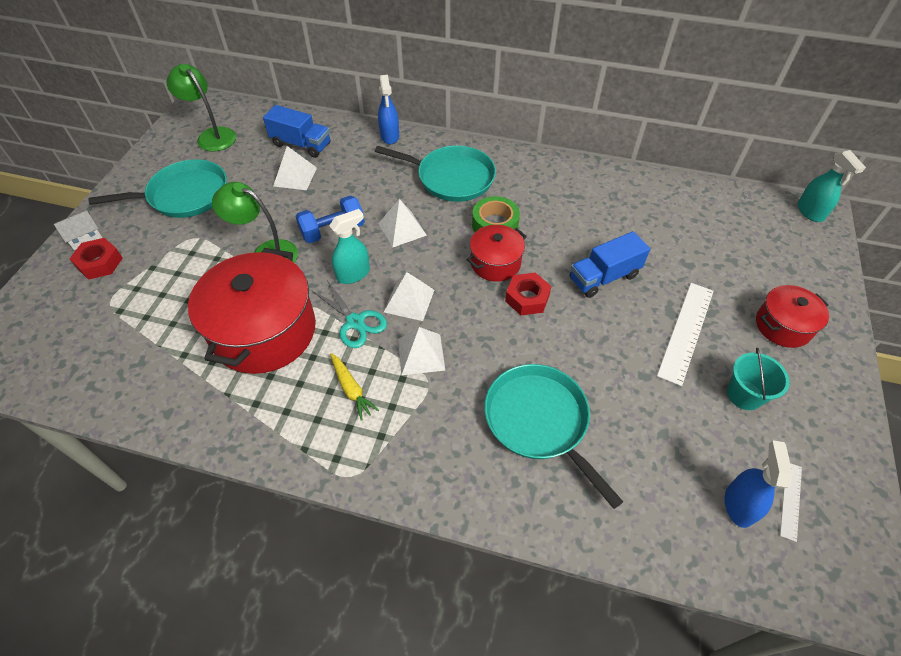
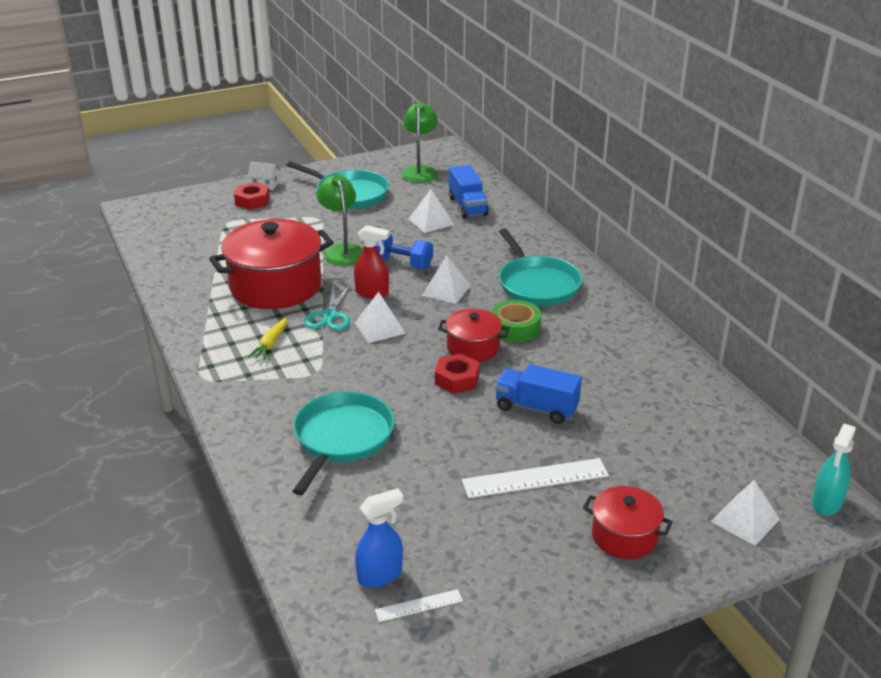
camera: 50 degrees right, 20 degrees down
(353, 274) = (372, 293): turquoise spray bottle -> red spray bottle
(389, 136) = (539, 235): blue spray bottle -> none
(421, 354) = (337, 357): white pyramid -> white pyramid (745, 520)
(744, 395) = (504, 539): turquoise bucket -> none

